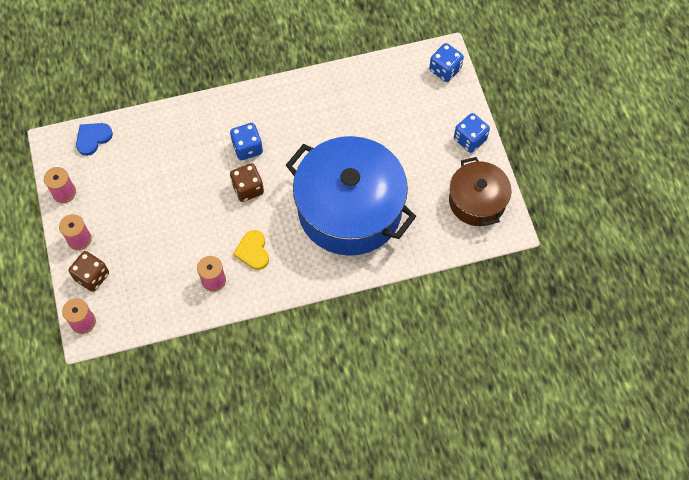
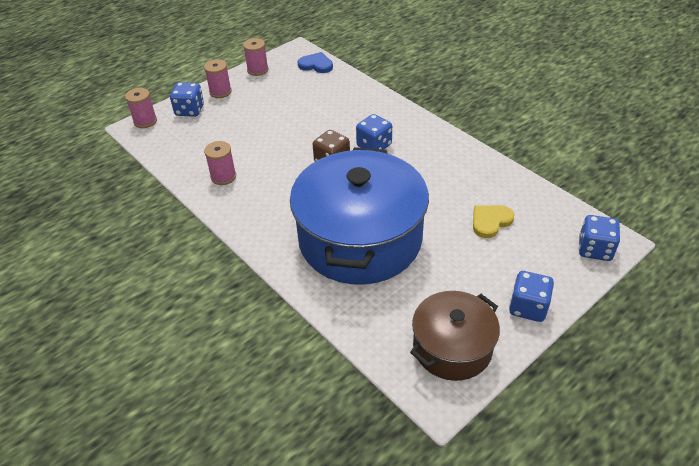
camera: 65 degrees right, 20 degrees down
(92, 276) = (190, 110): brown dice -> blue dice
(253, 251) = (268, 190): yellow heart -> yellow heart (490, 221)

